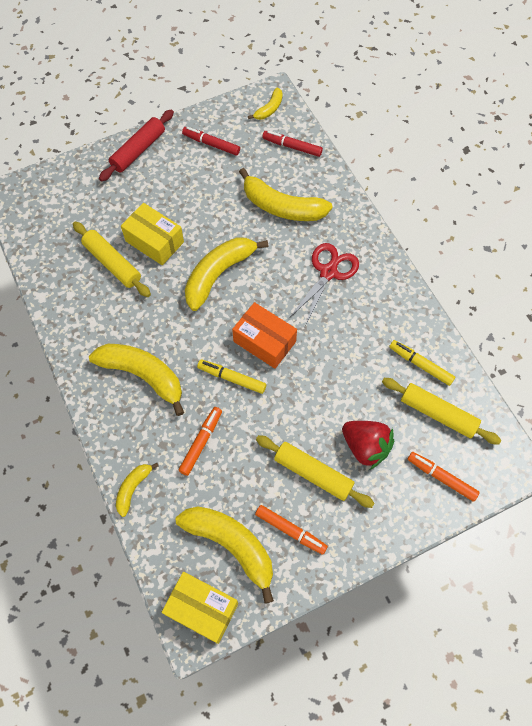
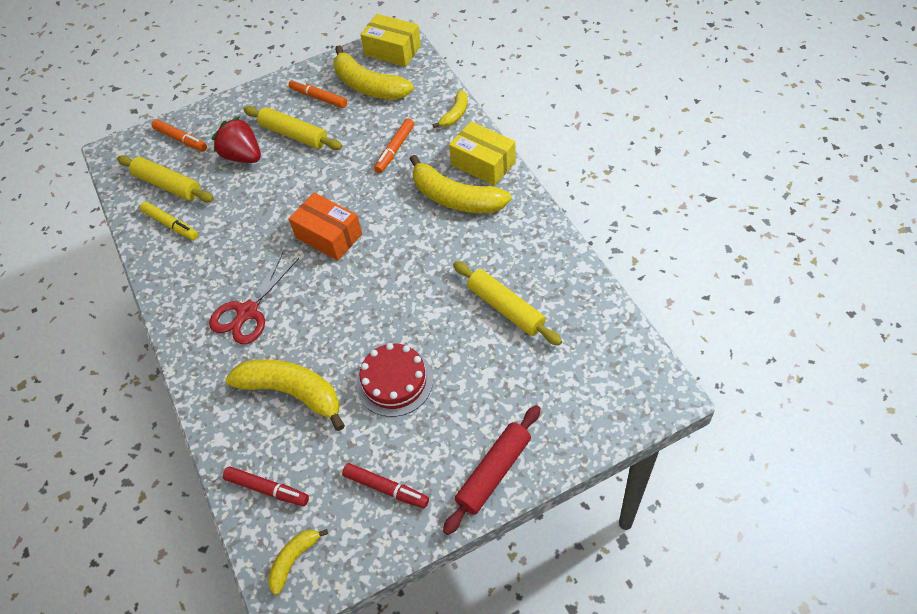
camera: 175 degrees left, 10 degrees down
(154, 241) = (457, 338): yellow box -> yellow box (483, 163)
(204, 211) = (394, 381): none -> red cake
(218, 274) = (377, 302): yellow banana -> none
(232, 378) = (365, 201): yellow marker -> none

